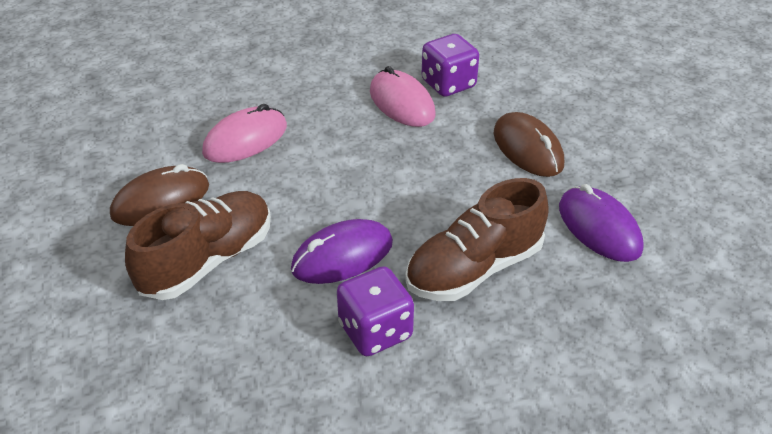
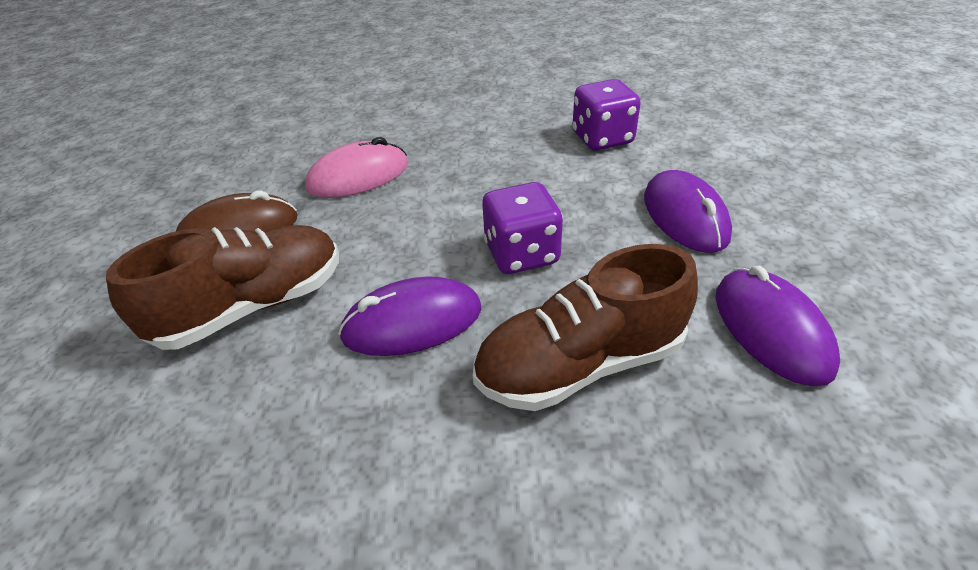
camera: 15 degrees right, 0 degrees up
(375, 331) = (416, 436): purple dice -> purple dice (521, 254)
(401, 103) = (543, 154): pink mouse -> none
(528, 149) = (685, 216): brown mouse -> purple mouse

